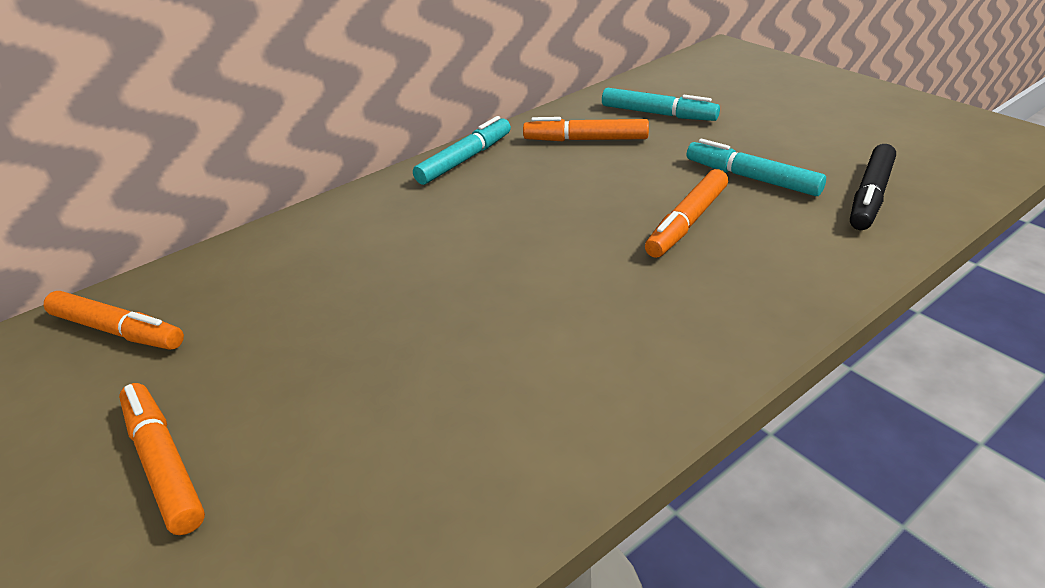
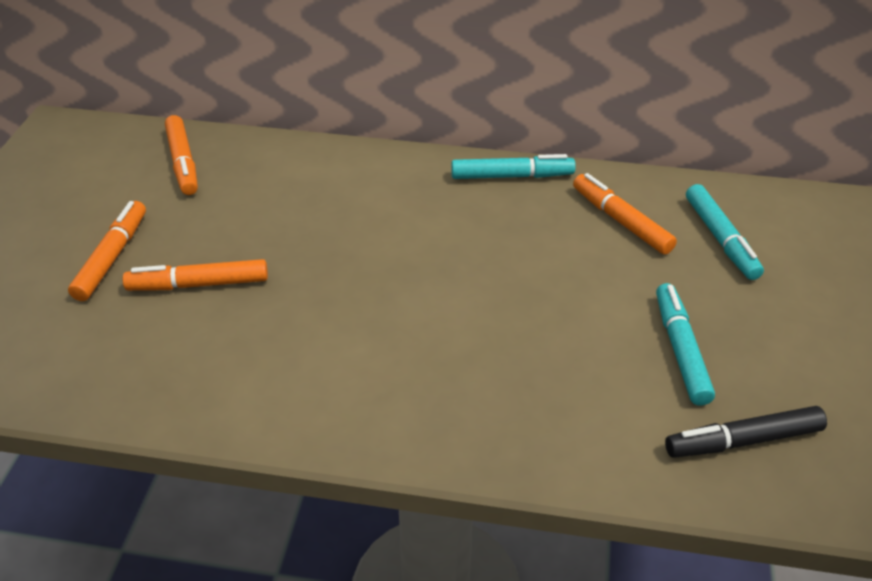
camera: 45 degrees right, 5 degrees up
(687, 222) = (565, 343): orange marker -> orange marker (198, 284)

